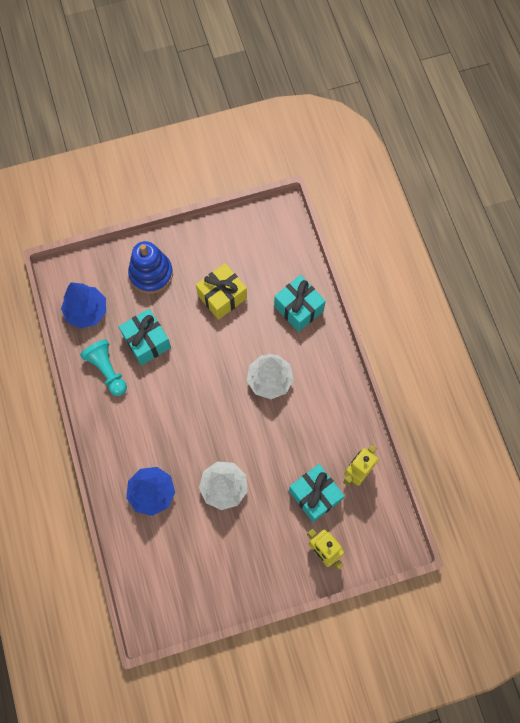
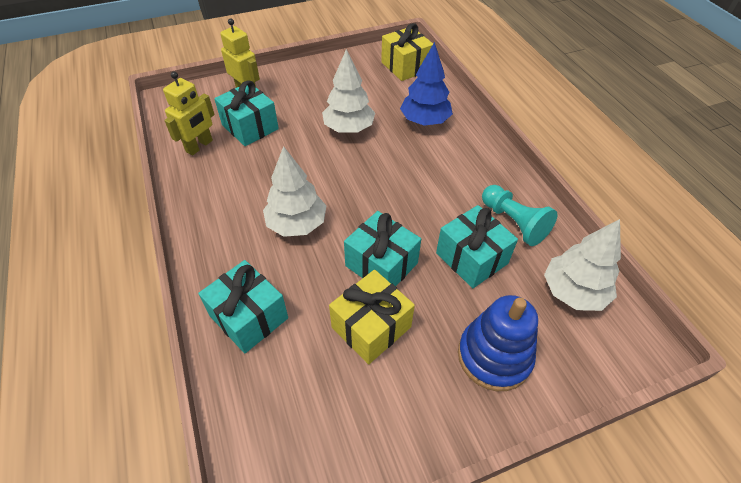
camera: 175 degrees right, 20 degrees down
(86, 311) = (573, 292): blue tree -> white tree
(155, 586) = (405, 66): none -> yellow gift
(210, 341) = (381, 264): none -> turquoise gift

